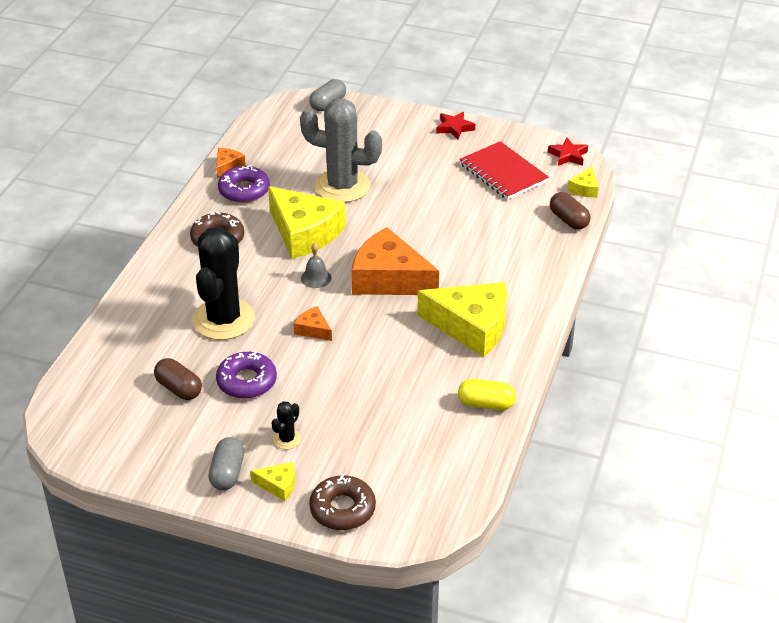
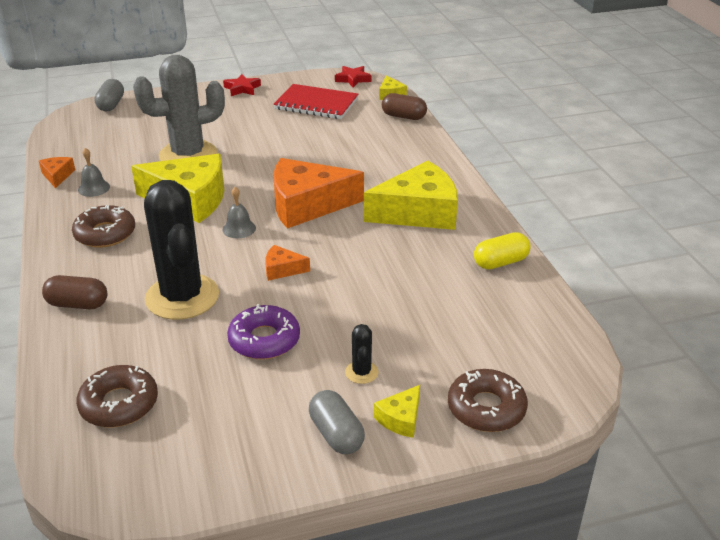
camera: 35 degrees left, 5 degrees down
(118, 382) = (119, 404): none -> brown donut
(179, 388) = (198, 379): brown capsule -> brown capsule (77, 304)
(244, 190) = (94, 188): purple donut -> grey bell
(278, 485) = (400, 418): yellow cheese -> yellow cheese turned 150 degrees clockwise

